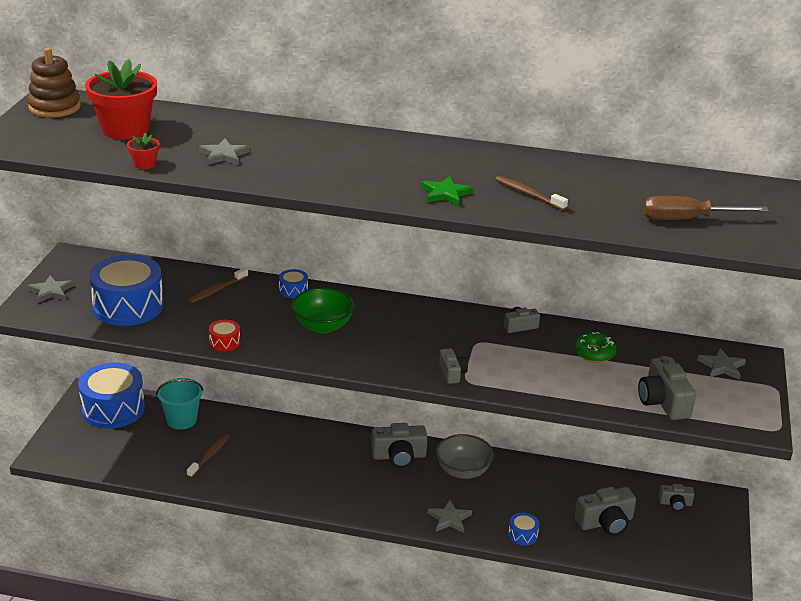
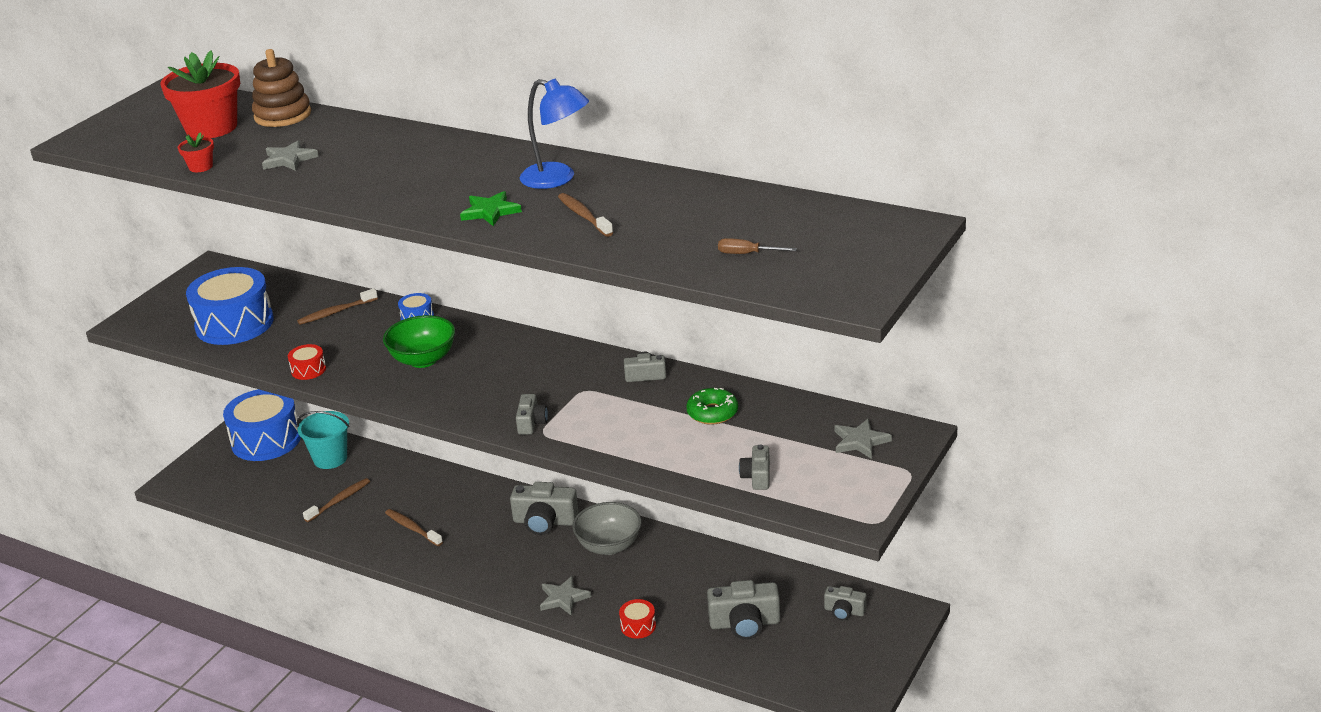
camera: 20 degrees right, 0 degrees up
(51, 291) = (168, 303): grey star -> none
(54, 107) = (160, 102): brown stacking toy -> brown stacking toy (282, 115)
(288, 473) = (412, 528): none -> brown toothbrush
(479, 164) = (557, 179): none -> blue lamp
(523, 535) = (638, 626): blue drum -> red drum
(663, 402) = (757, 477): grey camera -> grey camera, size x0.58
(688, 219) = (747, 254): brown screwdriver -> brown screwdriver, size x0.52

